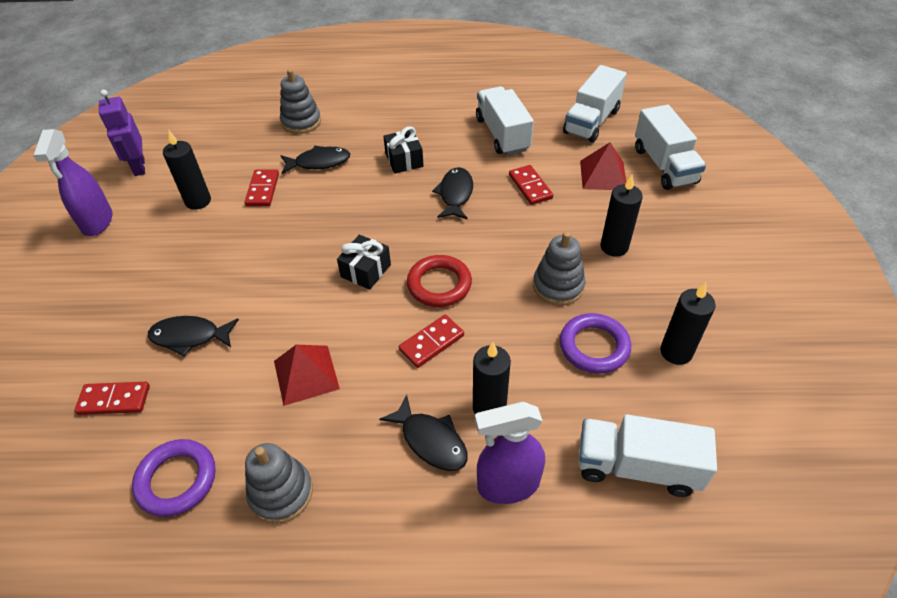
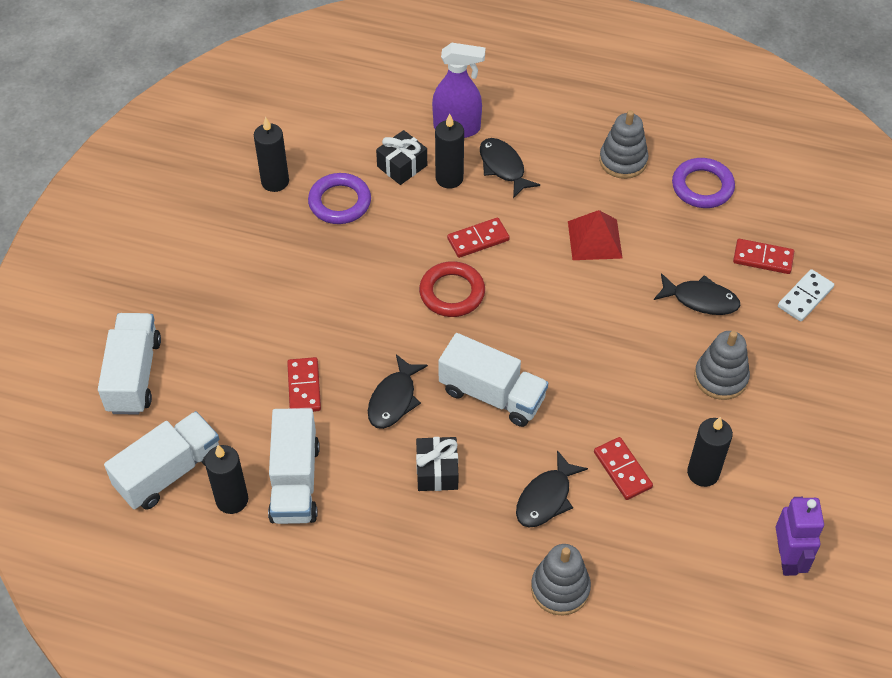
camera: 165 degrees left, 5 degrees up
(75, 366) = (805, 297): none -> white domino
(97, 222) = (823, 473): purple spray bottle -> none
(263, 190) = (622, 470): red domino -> red domino turned 45 degrees counterclockwise
(319, 162) = (546, 498): black fish -> black fish turned 60 degrees counterclockwise
(366, 270) = (521, 326): black gift -> black gift (402, 166)
(558, 286) = (339, 262): grey stacking toy -> grey stacking toy (720, 377)
(603, 175) = (212, 381): red pyramid -> none
(614, 247) = (261, 288): black candle -> black candle (232, 500)
(637, 467) = (360, 117): white truck -> white truck (492, 394)

